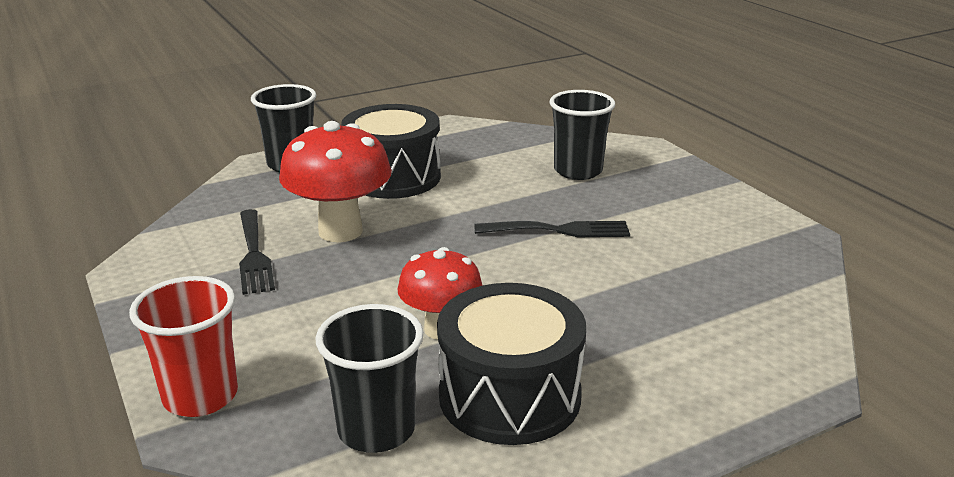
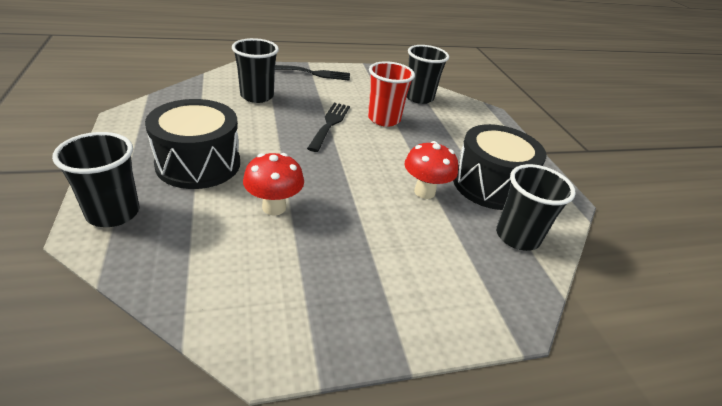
camera: 80 degrees left, 10 degrees up
(200, 396) = (481, 314): red cup -> red cup (384, 119)
(254, 254) = (285, 261): black fork -> black fork (313, 73)
(340, 231) = (274, 207): red mushroom -> red mushroom, size x0.65
(755, 294) = (419, 97): none -> black cup

